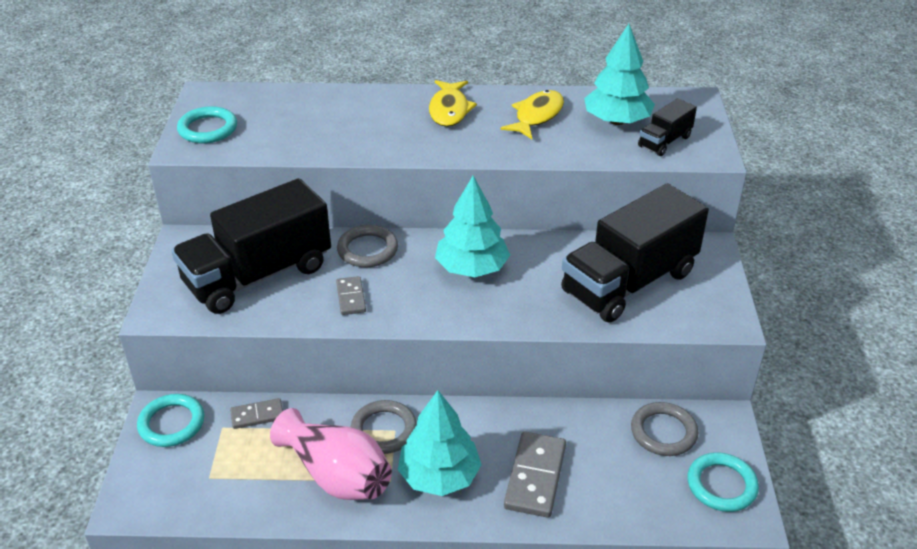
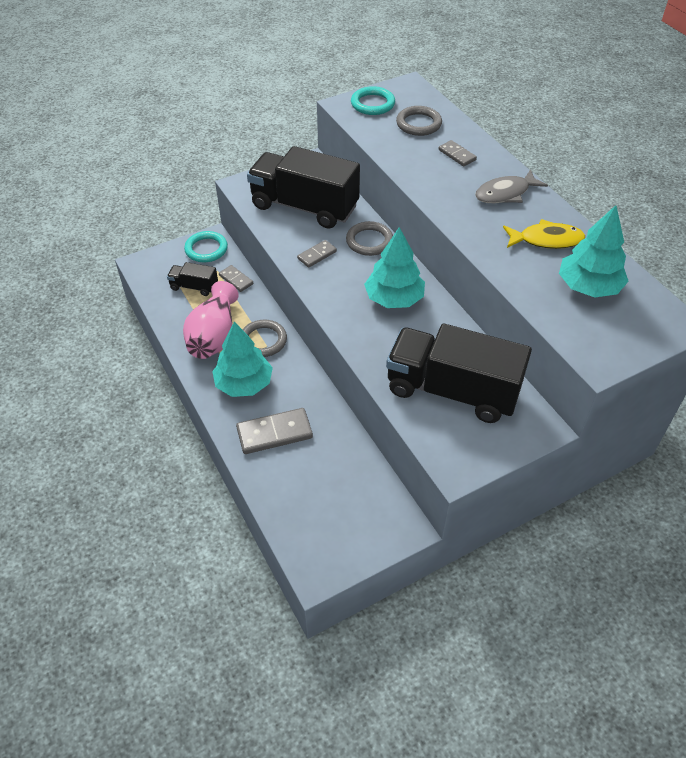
camera: 60 degrees right, 10 degrees up
(360, 113) = (457, 155): none -> grey domino
(449, 110) = (505, 193): yellow fish -> grey fish
(663, 432) = (365, 492): grey ring -> grey ring (418, 124)
(664, 141) = (588, 325): black truck -> black truck (194, 287)
(721, 485) = (337, 546): turquoise ring -> none

